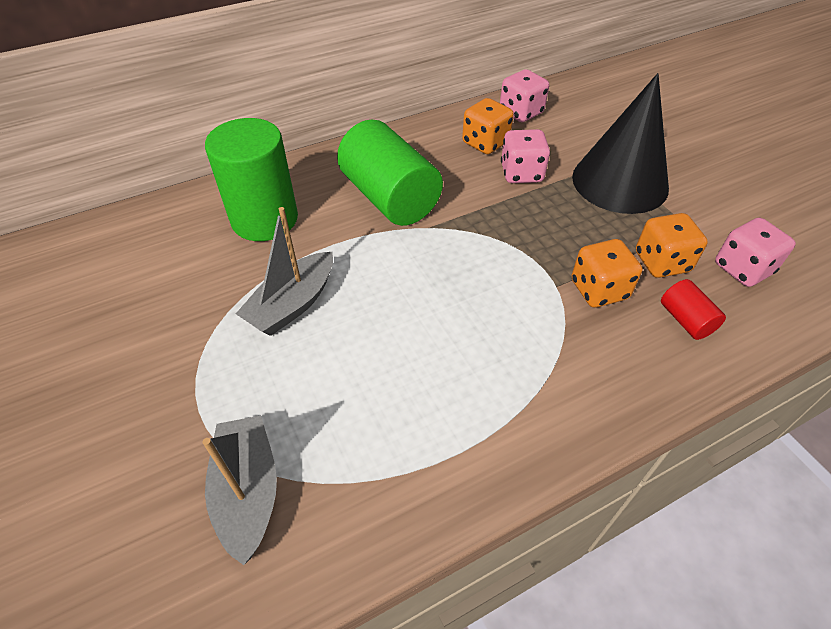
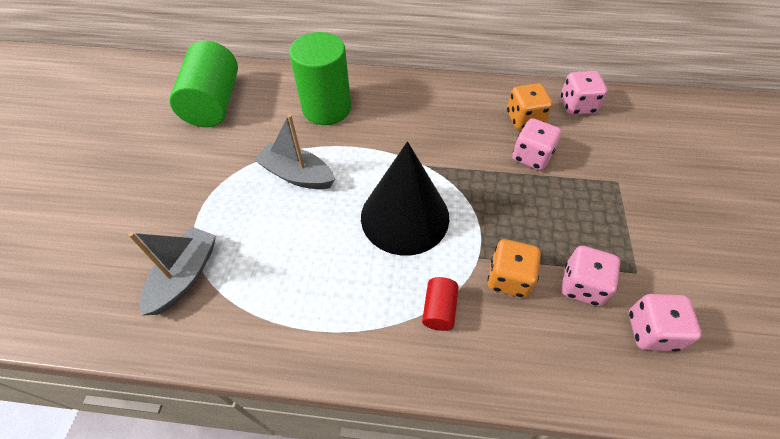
camera: 35 degrees right, 5 degrees up
(292, 304) = (297, 175): grey boat -> grey boat turned 45 degrees clockwise
(390, 198) = (417, 131): green cylinder -> green cylinder (214, 103)
(620, 182) = (609, 202): black cone -> black cone (405, 216)
(661, 262) = (582, 285): orange dice -> pink dice
(685, 320) = (557, 341): red cylinder -> red cylinder (439, 309)

